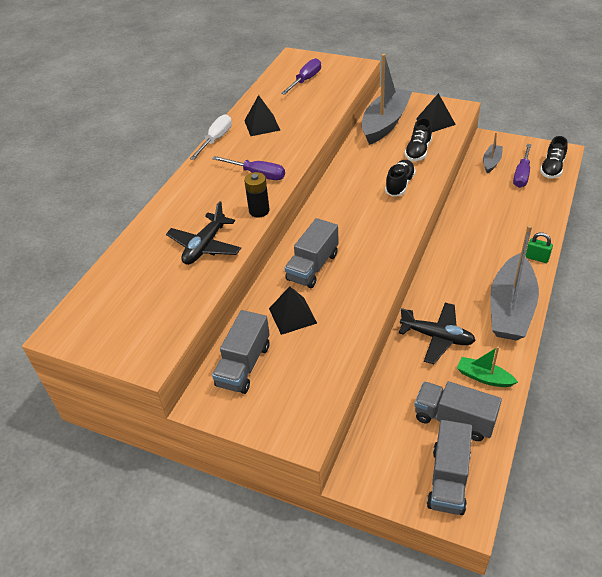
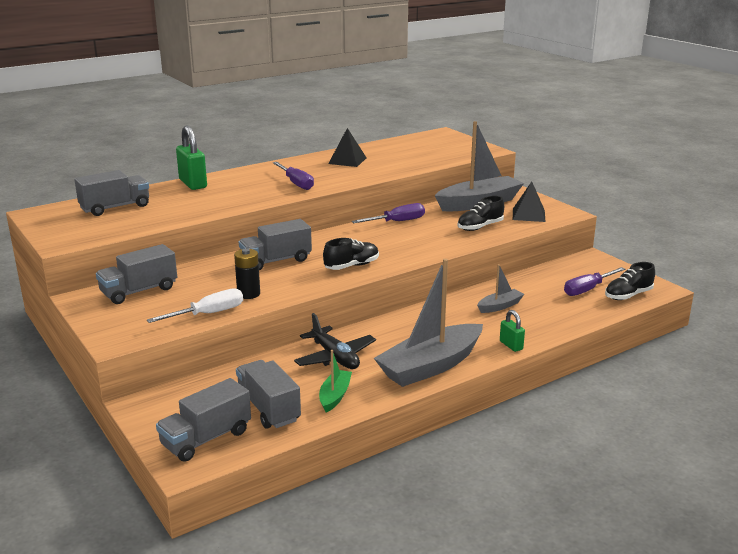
camera: 30 degrees right, 20 degrees down
(132, 284) = (115, 207): none -> grey truck
(163, 216) = (193, 184): none -> green padlock
(205, 246) = (193, 205): black plane -> none
(216, 139) = (299, 158): white screwdriver -> white screwdriver (208, 314)
(259, 211) = (263, 201): black battery -> black battery (248, 294)
(292, 315) = (216, 280): black pyramid -> none
(305, 80) = (428, 147): purple screwdriver -> purple screwdriver (397, 222)
(399, 185) = (428, 240): black shoe -> black shoe (351, 266)
(484, 377) = (335, 396): green boat -> green boat turned 45 degrees clockwise
(491, 162) = (569, 272): grey boat -> grey boat (500, 306)

